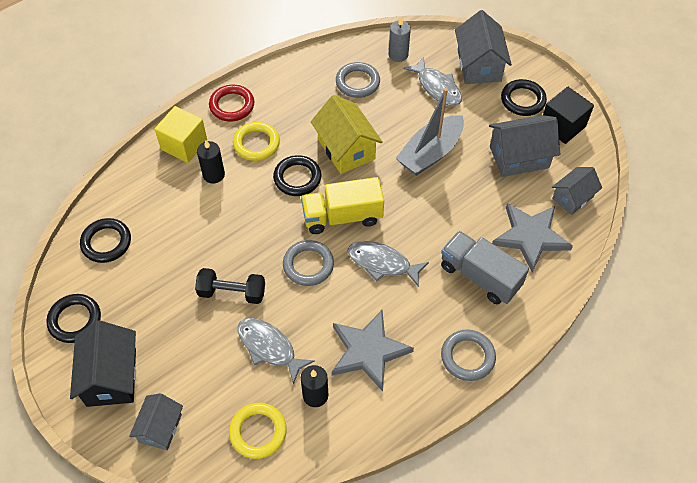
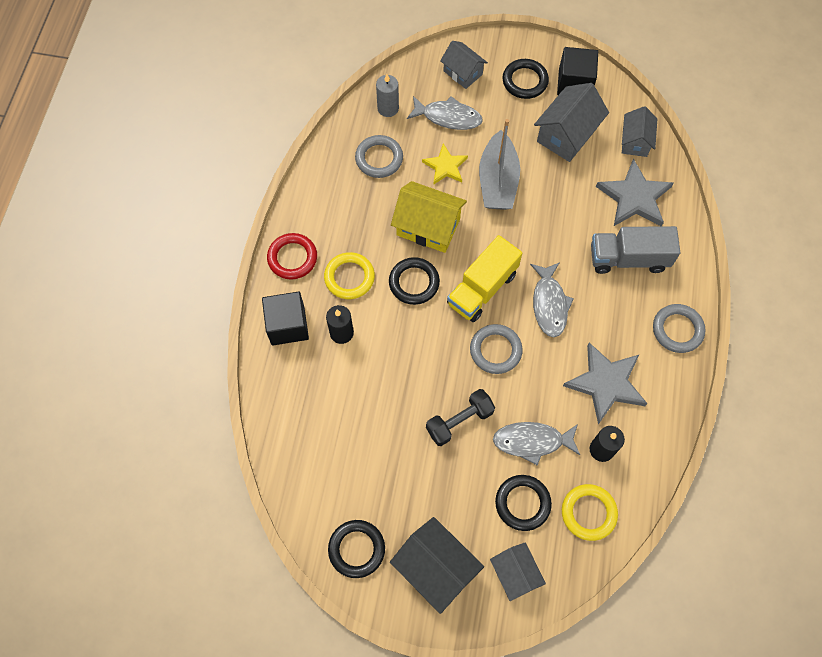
camera: 40 degrees left, 10 degrees up
(106, 242) = (312, 463): black ring -> black ring (522, 503)
(184, 145) = (288, 325): yellow cube -> black cube
(382, 263) = (549, 304): grey fish -> grey fish turned 75 degrees counterclockwise
(401, 118) = (445, 166): none -> yellow star
(479, 65) = (463, 73): grey house -> grey house, size x0.64

